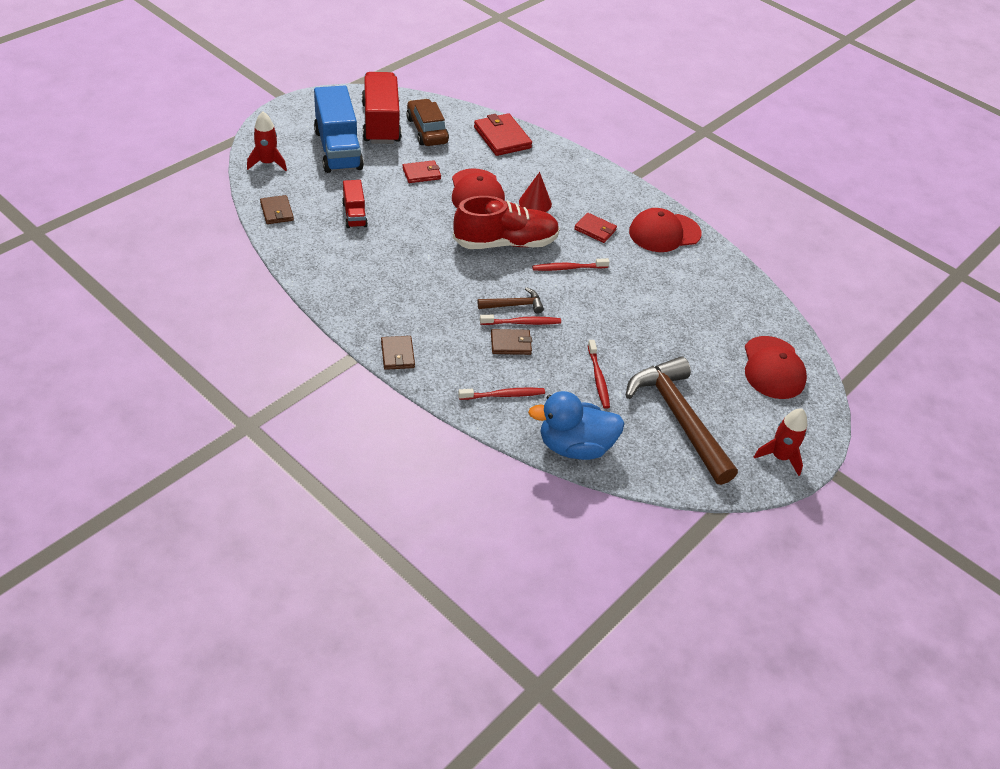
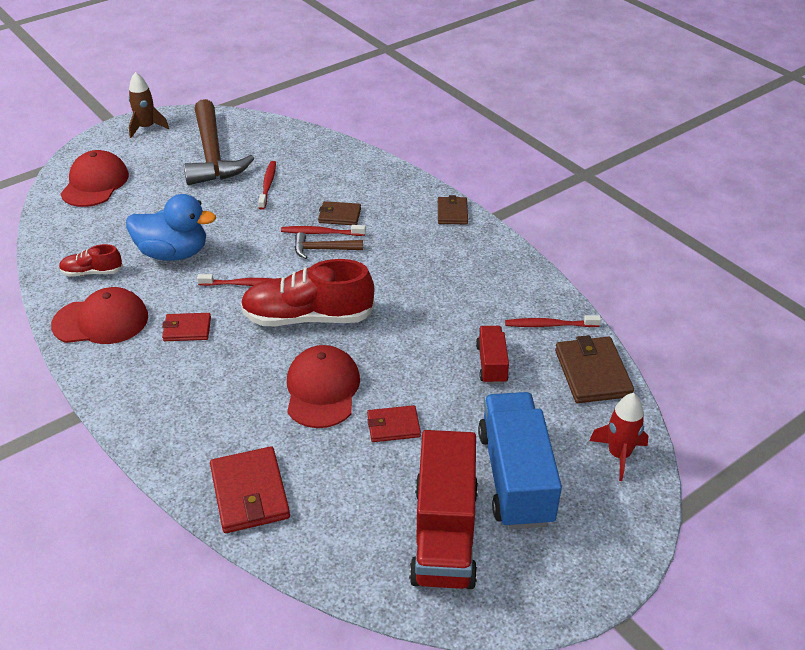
camera: 165 degrees left, 5 degrees down
(277, 212) = (592, 373): brown wallet -> brown wallet, size x1.64
(427, 130) = (369, 514): brown car -> none
(503, 395) = (360, 178): red toothbrush -> red toothbrush (549, 325)
(535, 203) = (247, 371): red cone -> none
(574, 446) = (313, 143): blue duck -> blue duck (173, 253)
(595, 229) = (187, 329): red wallet -> red wallet turned 45 degrees counterclockwise
(701, 272) = (92, 272): none -> red shoe
(779, 457) = (146, 128): red rocket -> brown rocket

